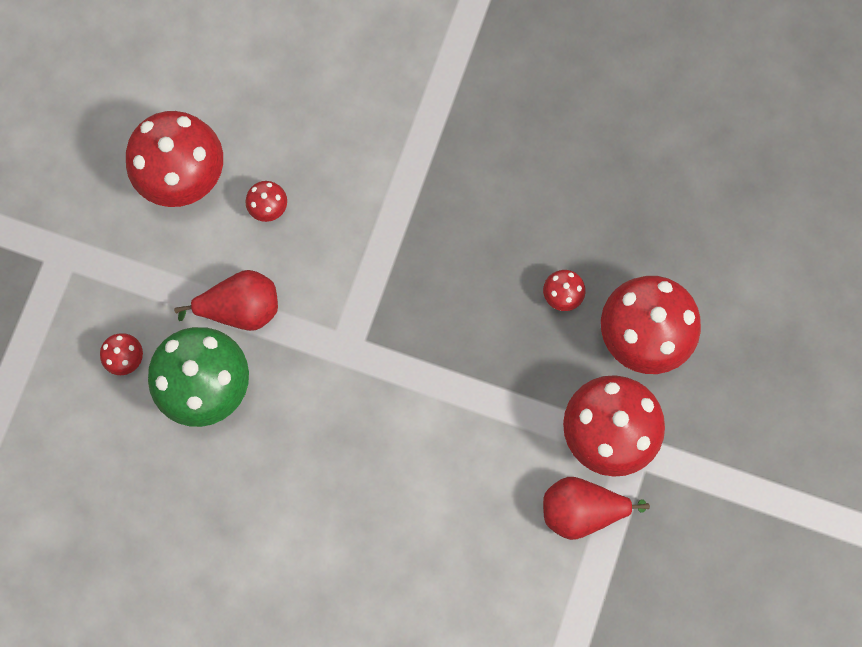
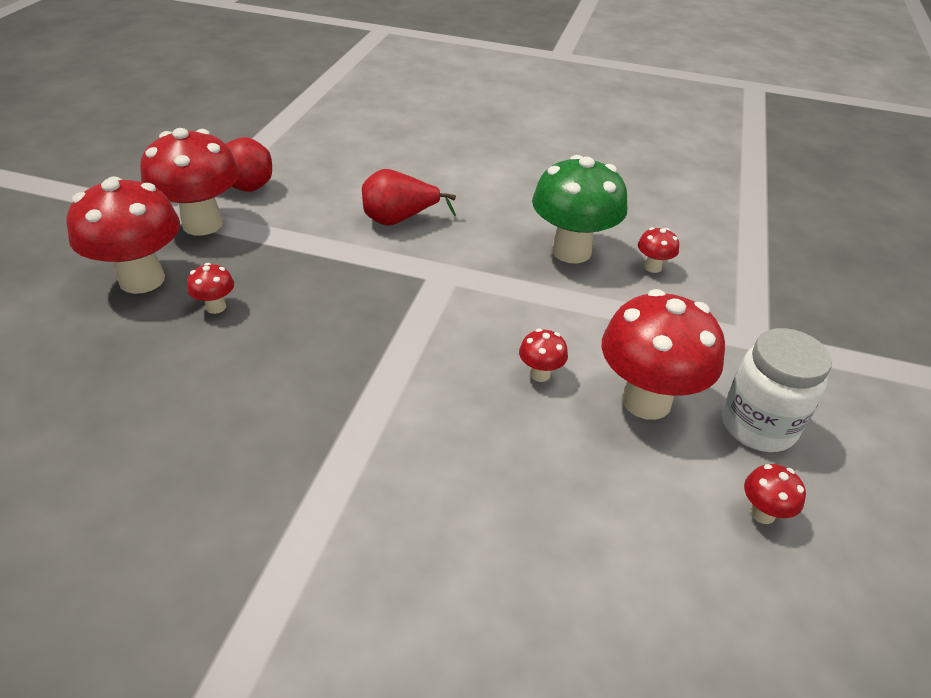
camera: 175 degrees right, 35 degrees down
(100, 150) = (758, 426): none -> white jar
(129, 73) = (762, 513): none -> red mushroom
(240, 308) = (553, 298): red pear -> red pear (399, 220)

